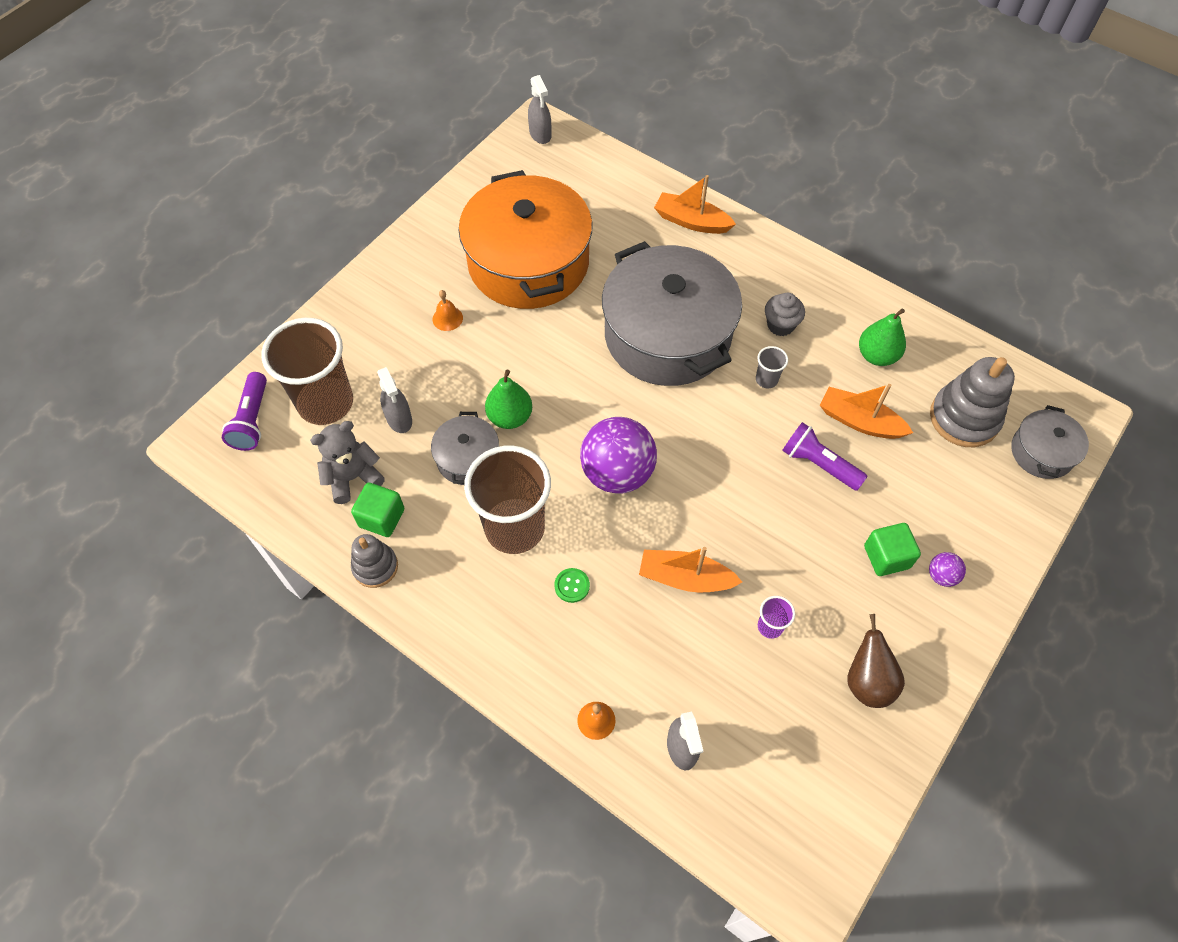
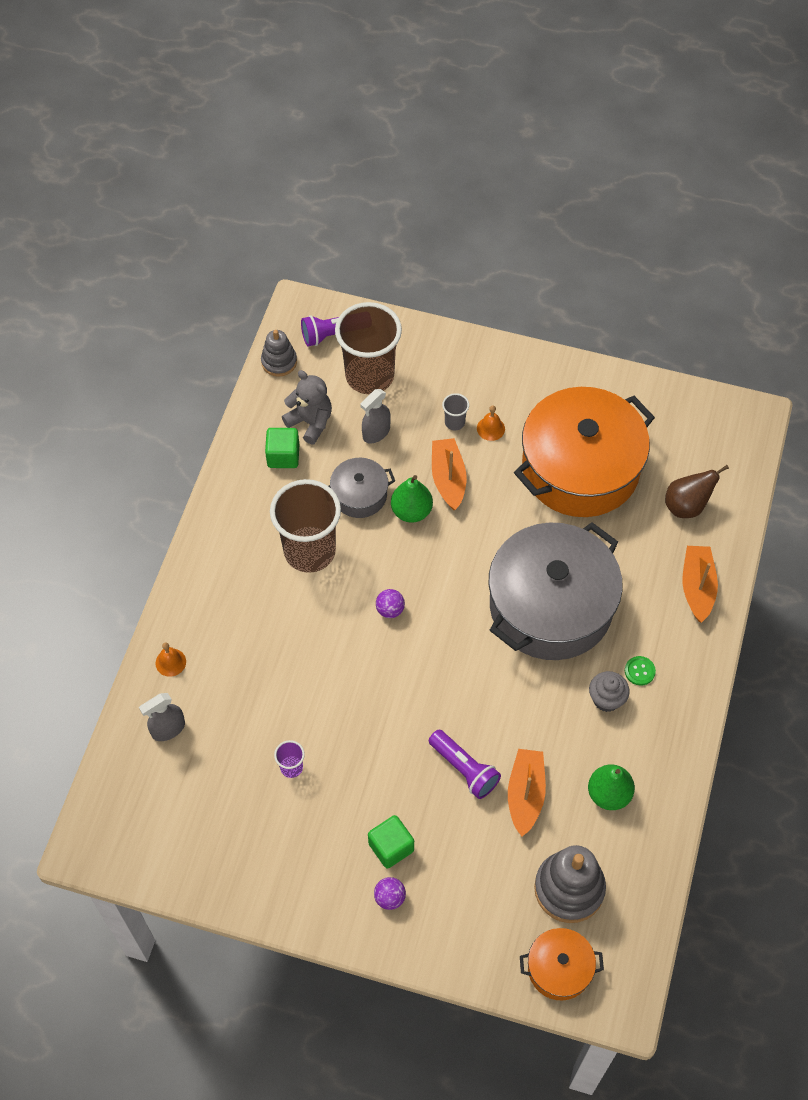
camera: 70 degrees right, 0 degrees up
(375, 567) = (241, 468): grey stacking toy -> grey stacking toy (279, 362)
(540, 134) = (742, 423): grey spray bottle -> none
(572, 586) = (274, 609): green button -> green button (639, 671)
(617, 473) = (390, 610): purple ball -> purple ball, size x0.43
(685, 578) = (312, 691): orange boat -> orange boat (448, 479)
(766, 379) = (538, 703): grey cup -> grey cup (454, 422)
(818, 464) = (464, 769): purple flashlight -> purple flashlight turned 120 degrees clockwise
(867, 681) = (269, 855): brown pear -> brown pear (686, 506)
(1042, 452) = (559, 968): grey pot -> orange pot

